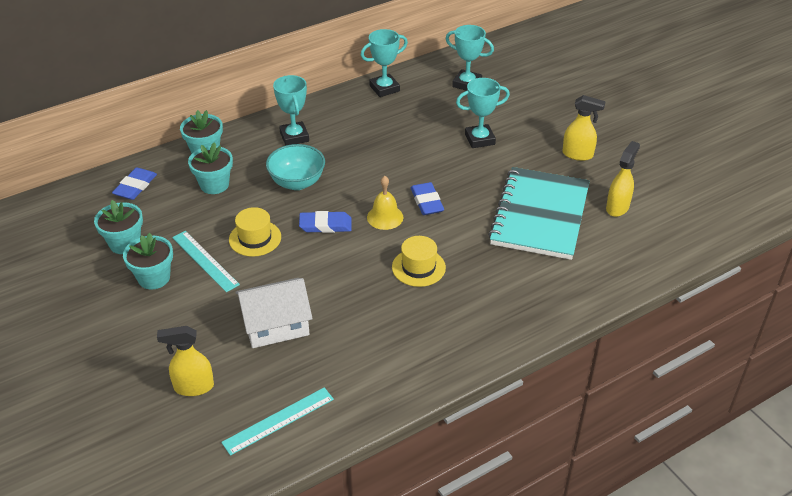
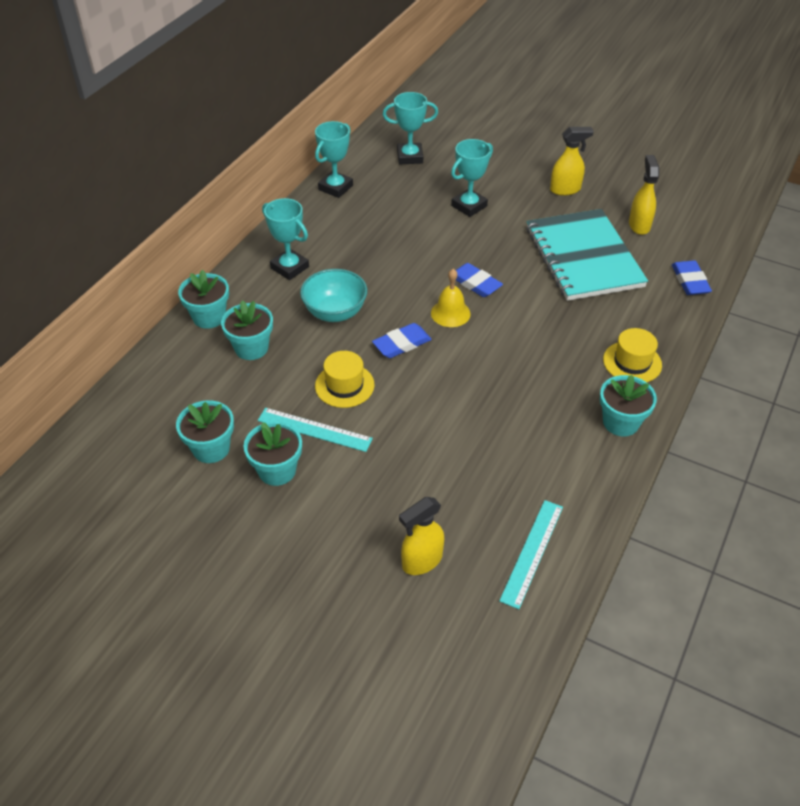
camera: 30 degrees left, 5 degrees up
(135, 186) = (166, 384): blue eraser -> blue eraser (690, 281)
(276, 325) = (444, 462): white house -> none
(418, 267) = (524, 348): yellow hat -> yellow hat (632, 362)
(443, 358) = (620, 422): none -> turquoise flower pot

